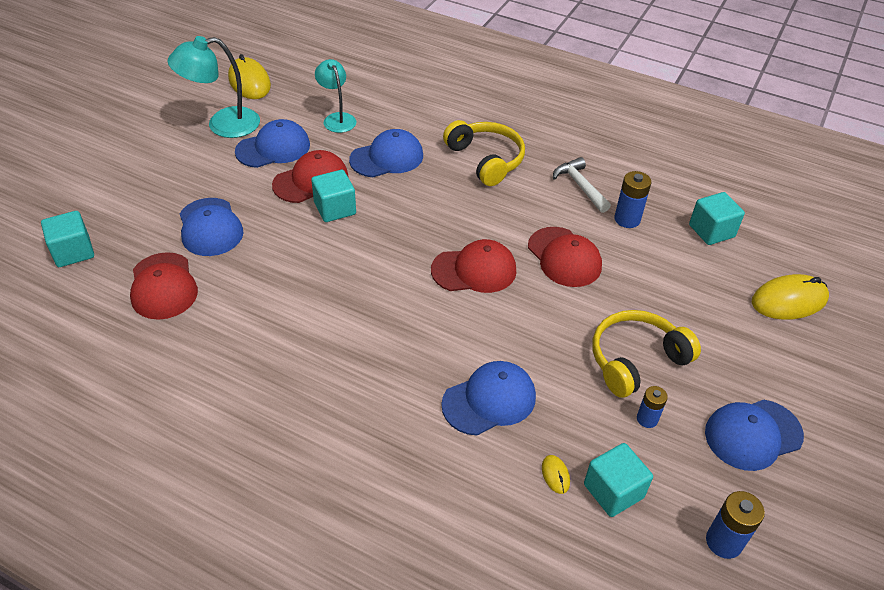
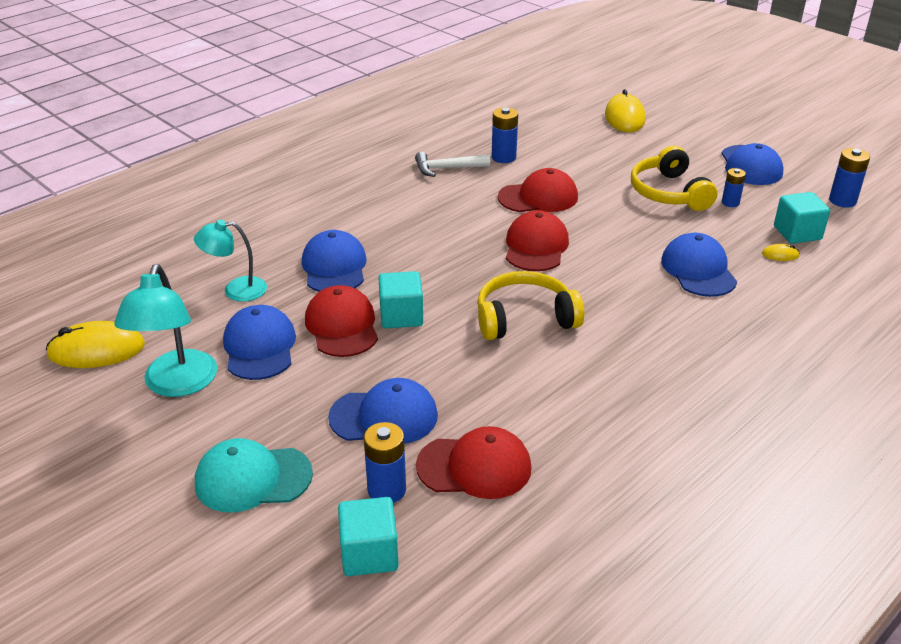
camera: 70 degrees left, 10 degrees down
(133, 246) = (387, 490): none -> blue battery
(137, 182) = (253, 478): none -> turquoise cap
(486, 159) = (377, 208): yellow headphones -> yellow headphones (524, 318)
(711, 231) = (536, 126): turquoise cube -> none

